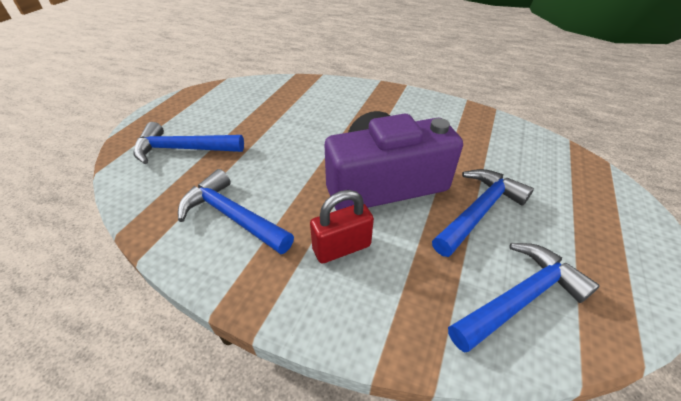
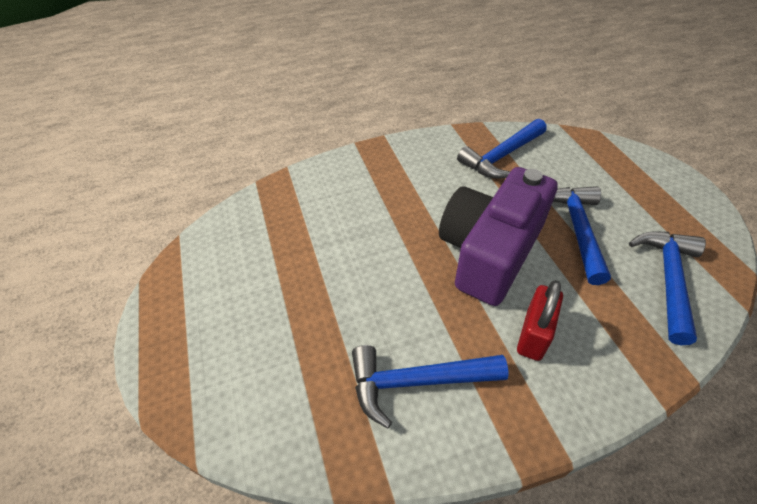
camera: 40 degrees left, 5 degrees up
(183, 149) = (262, 355): blue hammer -> blue hammer (501, 156)

